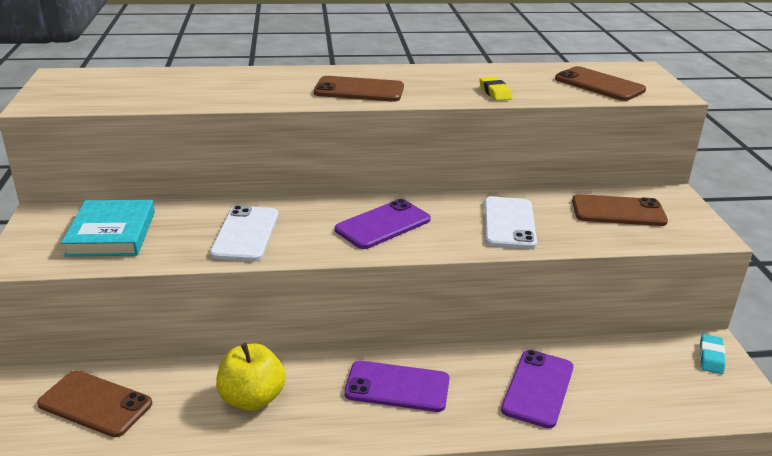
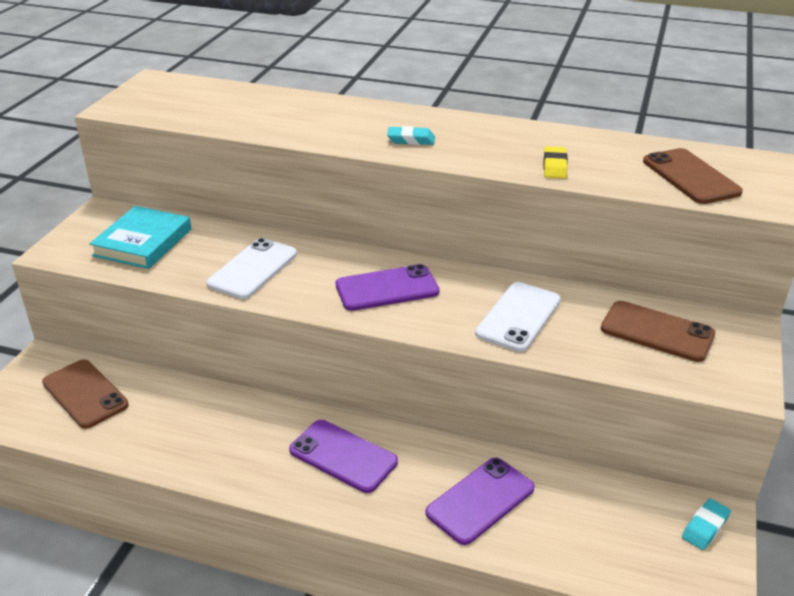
camera: 25 degrees right, 5 degrees up
(252, 399) = (209, 428): yellow apple -> none
(359, 90) = (411, 140): brown phone -> turquoise eraser

